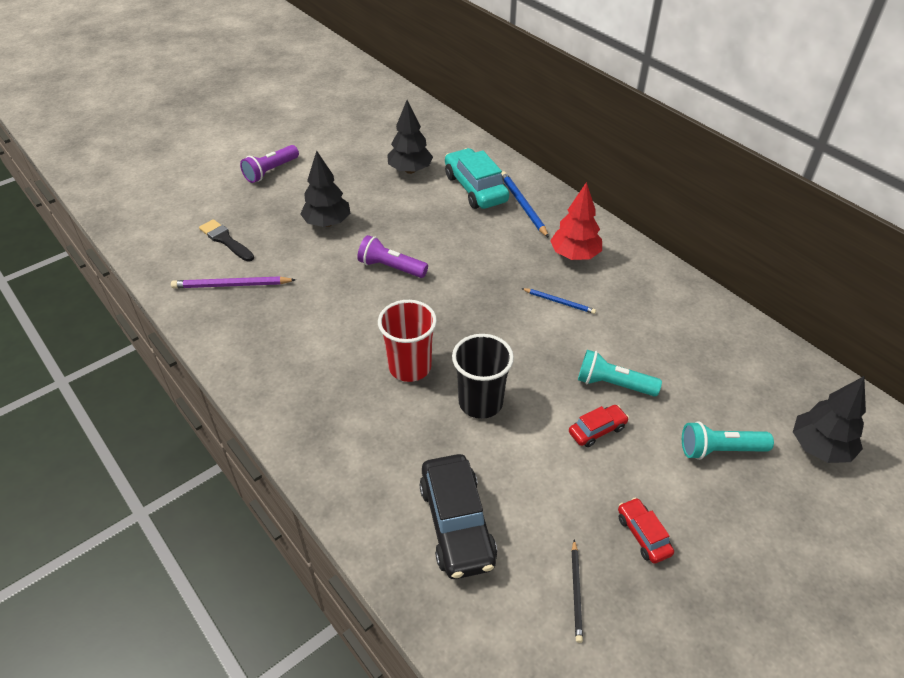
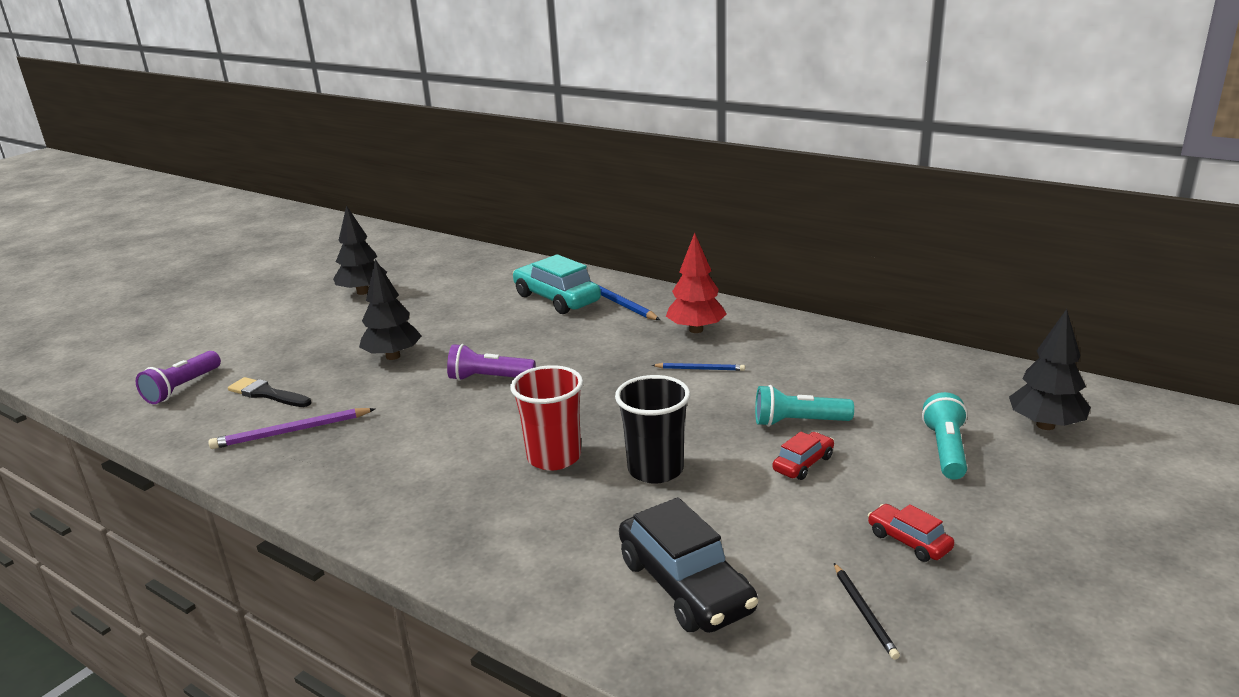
camera: 15 degrees left, 20 degrees down
(271, 171) = (302, 327): purple flashlight -> purple flashlight (182, 388)
(410, 170) = (474, 298): black tree -> black tree (363, 292)
(720, 450) = (945, 450): turquoise flashlight -> turquoise flashlight turned 120 degrees clockwise

